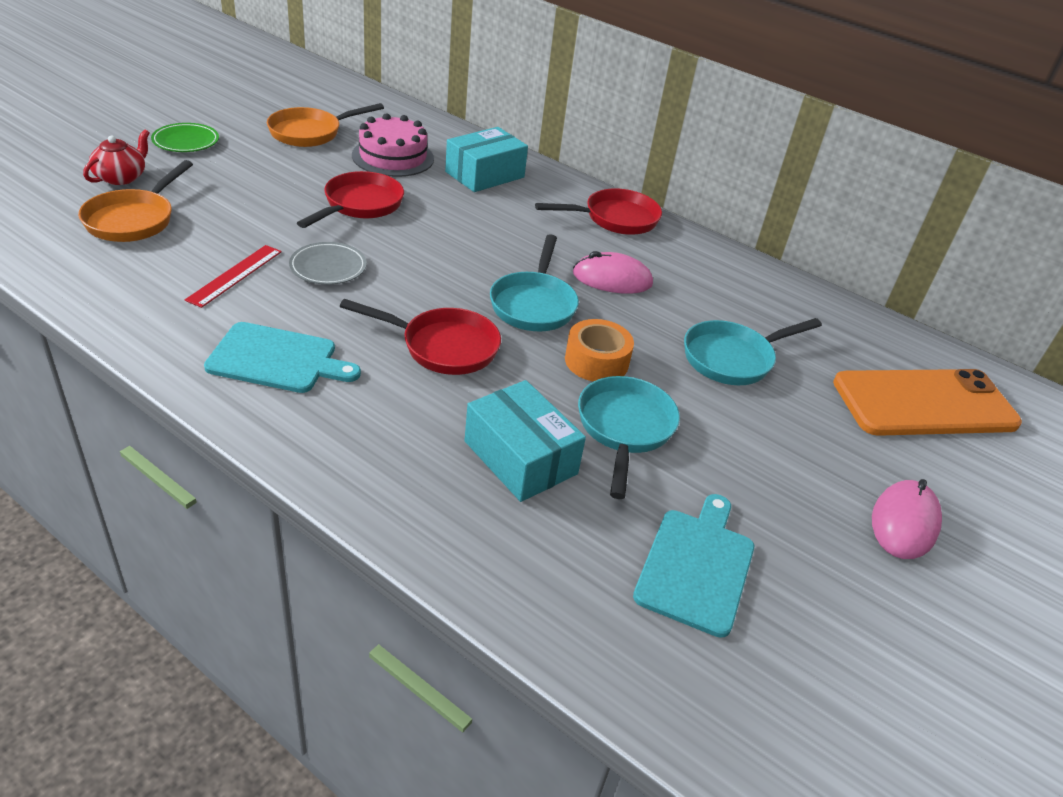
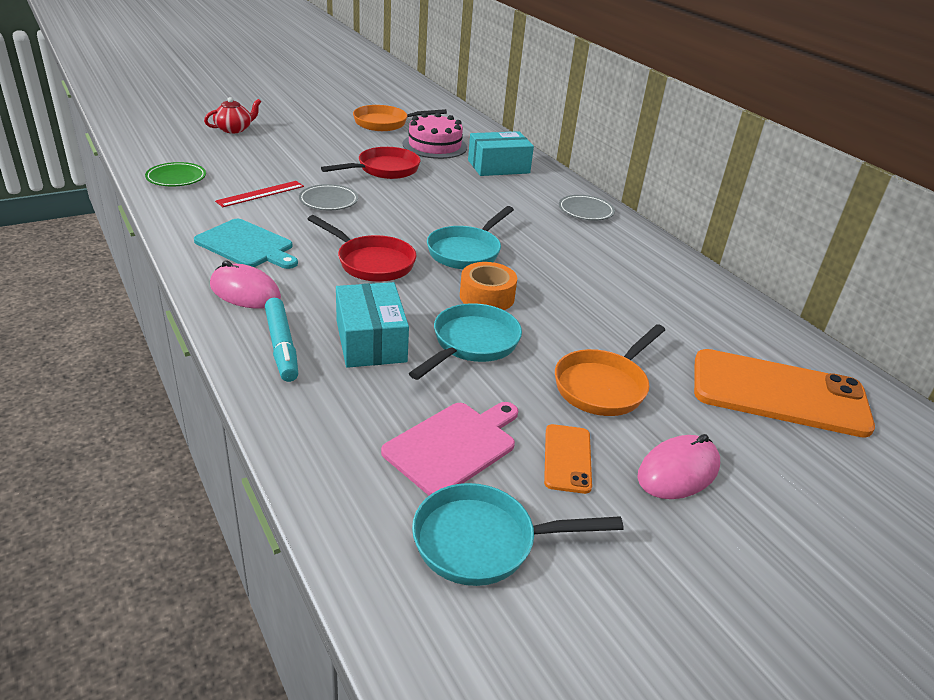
camera: 25 degrees right, 5 degrees down
(134, 219) = (222, 153): orange pan -> orange pan (604, 386)
(186, 142) = (293, 116): green plate -> green plate (176, 178)
(429, 495) = (282, 346): none -> turquoise marker
(612, 279) = (548, 248): pink mouse -> pink mouse (245, 292)
(615, 219) = (585, 211): red pan -> grey plate
(696, 566) = (453, 445): turquoise cutting board -> pink cutting board
(733, 358) = (611, 321): turquoise pan -> turquoise pan (483, 542)
(806, 543) = (567, 458): none -> orange phone

